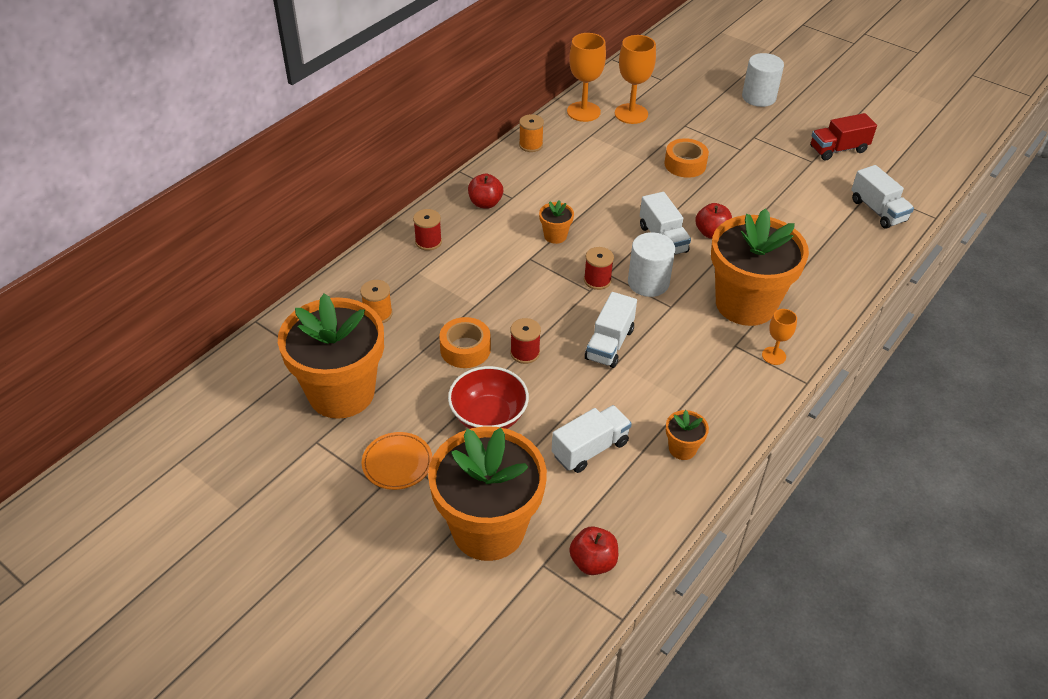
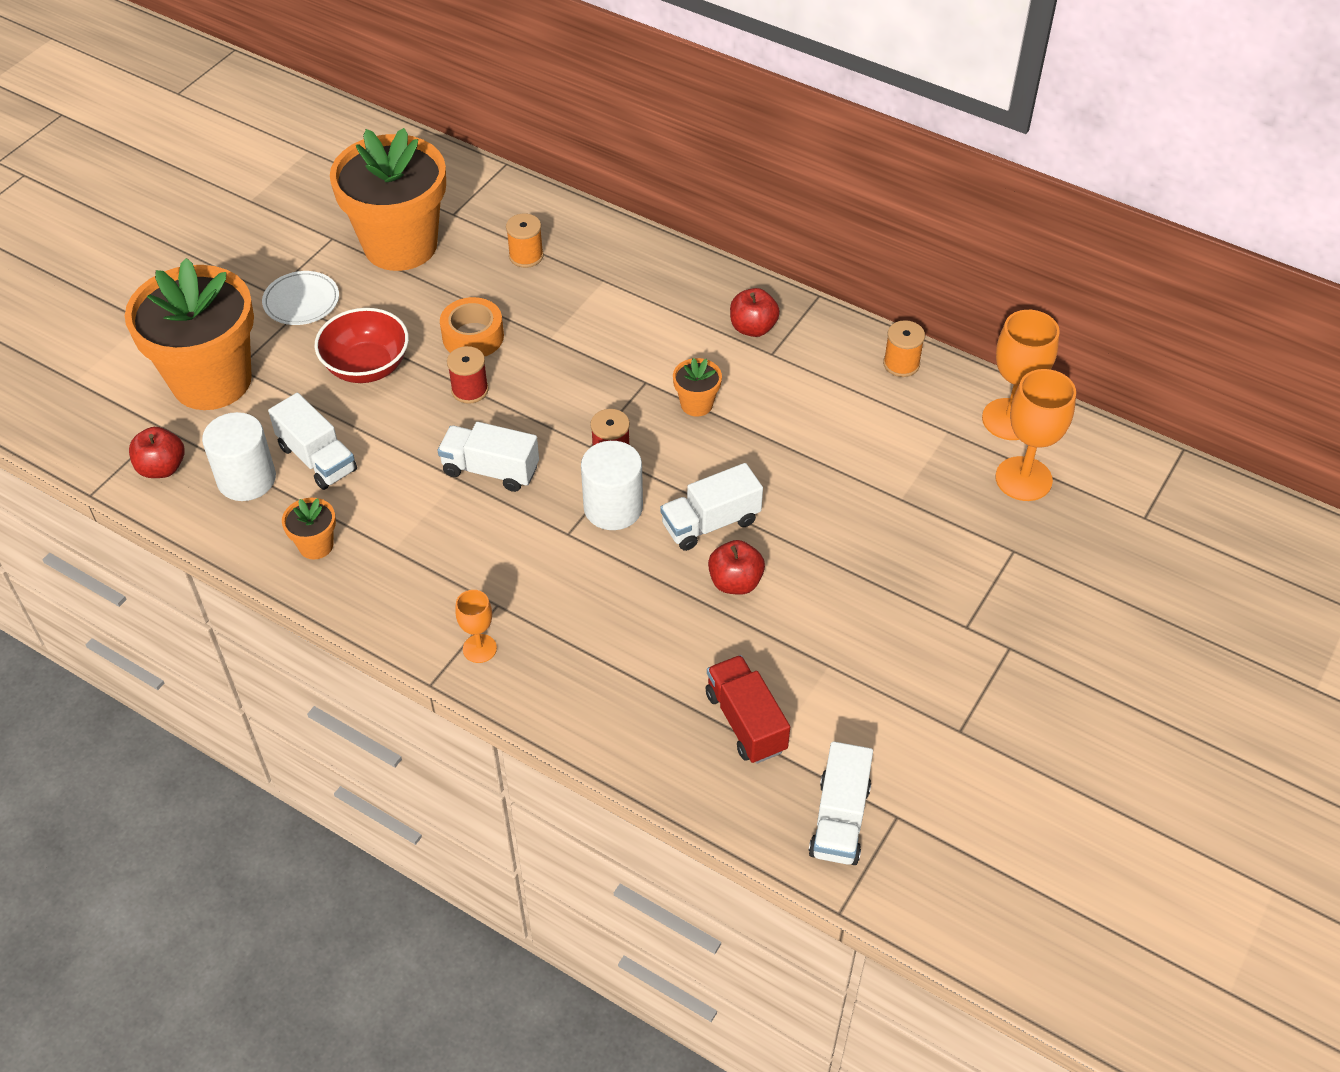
camera: 85 degrees right, 5 degrees up
(397, 463) = (301, 301): orange plate -> white plate
(428, 242) = (663, 282): red spool -> none
(685, 164) = (902, 550): orange tape -> none
(745, 304) = (581, 619): orange flower pot -> none
(758, 97) = (1139, 660): white cylinder -> white cylinder (246, 479)
(838, 149) = (1008, 775): red truck -> red truck (746, 722)
(877, 210) = (839, 819): white truck -> white truck turned 45 degrees counterclockwise

